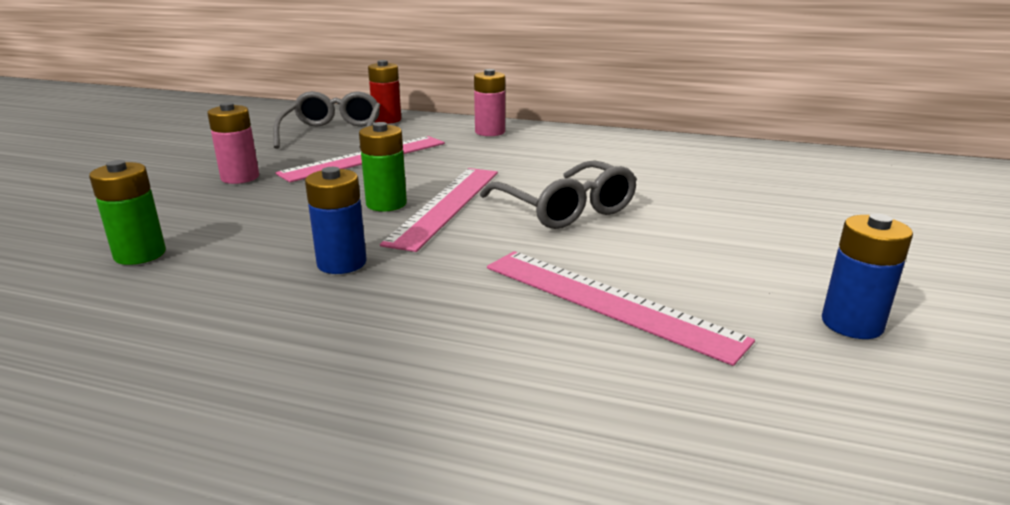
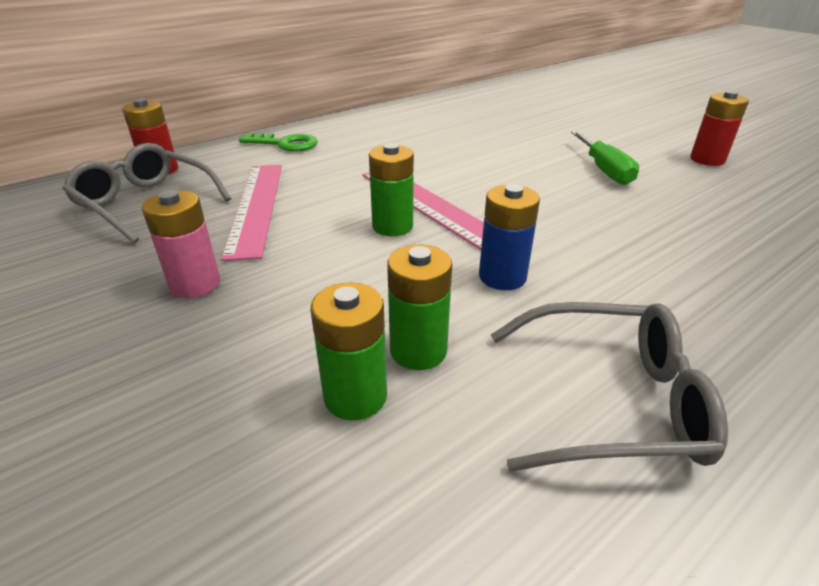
camera: 55 degrees left, 10 degrees up
(204, 259) = (418, 351): none -> green battery
(490, 132) = (285, 144): pink battery -> green key
(565, 209) = (489, 170): grey glasses -> grey glasses (611, 401)
(607, 302) = (646, 203): pink ruler -> none
(670, 262) = (604, 170): none -> green screwdriver
(852, 324) = (707, 160): blue battery -> red battery

